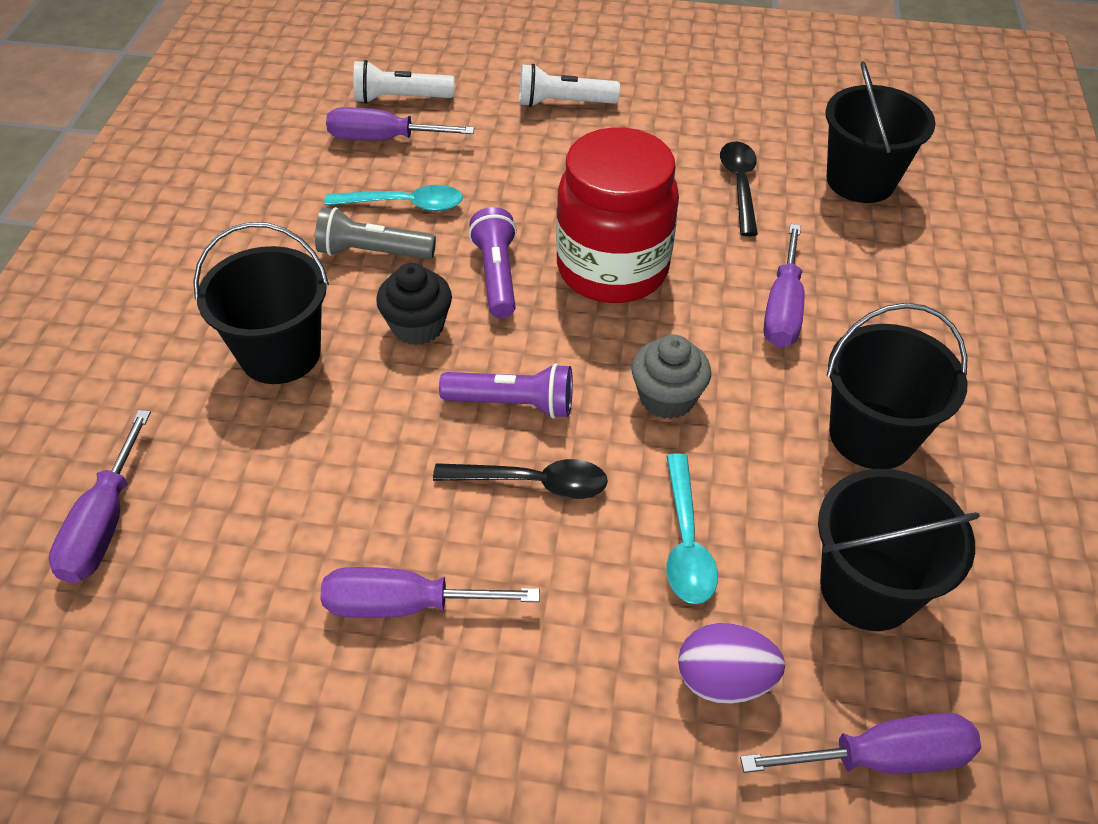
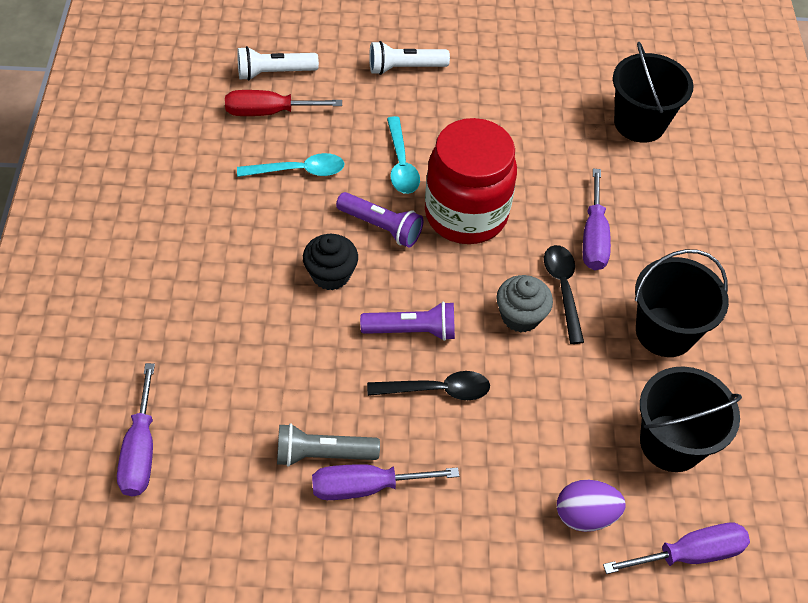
camera: 10 degrees left, 5 degrees up
(280, 354) = (233, 306): black bucket -> none
(373, 252) = (283, 215): grey flashlight -> grey flashlight (323, 454)
(383, 139) = (269, 112): purple screwdriver -> red screwdriver
(496, 275) = (381, 227): purple flashlight -> purple flashlight turned 135 degrees clockwise
(686, 542) = (548, 423): turquoise spoon -> turquoise spoon (401, 164)
(739, 185) = (550, 134): black spoon -> black spoon (563, 289)

